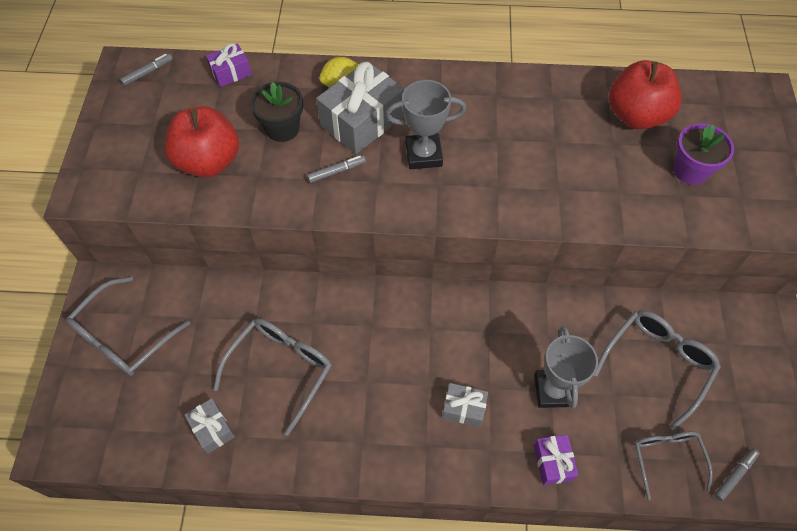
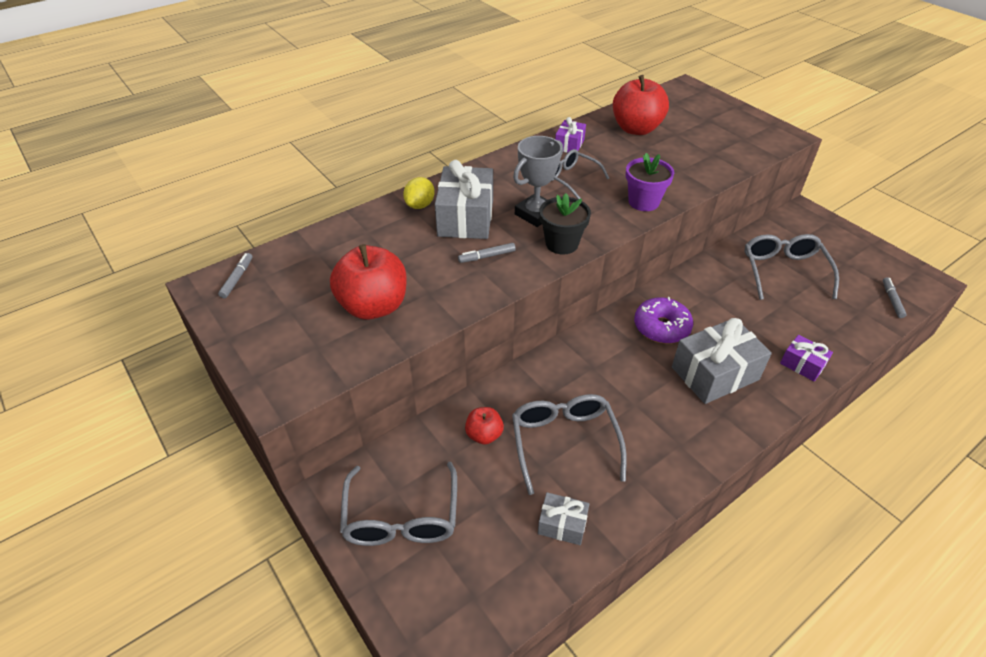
camera: 40 degrees left, 15 degrees down
(231, 72) = (318, 241): purple gift -> purple gift (569, 145)
(234, 318) = (484, 435): none -> red apple
(282, 128) = (409, 253): black flower pot -> black flower pot (562, 244)
(336, 171) = (487, 256): grey marker -> grey marker turned 135 degrees counterclockwise
(464, 408) = (715, 373): grey gift -> grey gift, size x1.91
(469, 333) = (661, 327): none -> purple donut
(553, 390) = (750, 325): grey trophy -> none
(666, 458) = (852, 316): grey glasses -> grey glasses (571, 179)
(690, 170) = (701, 140): purple flower pot -> purple flower pot (643, 202)

